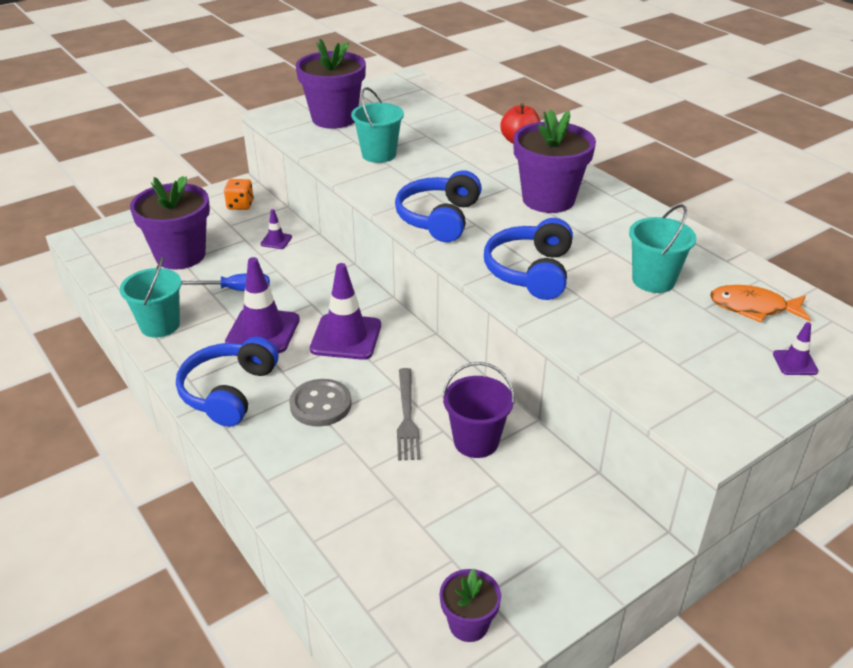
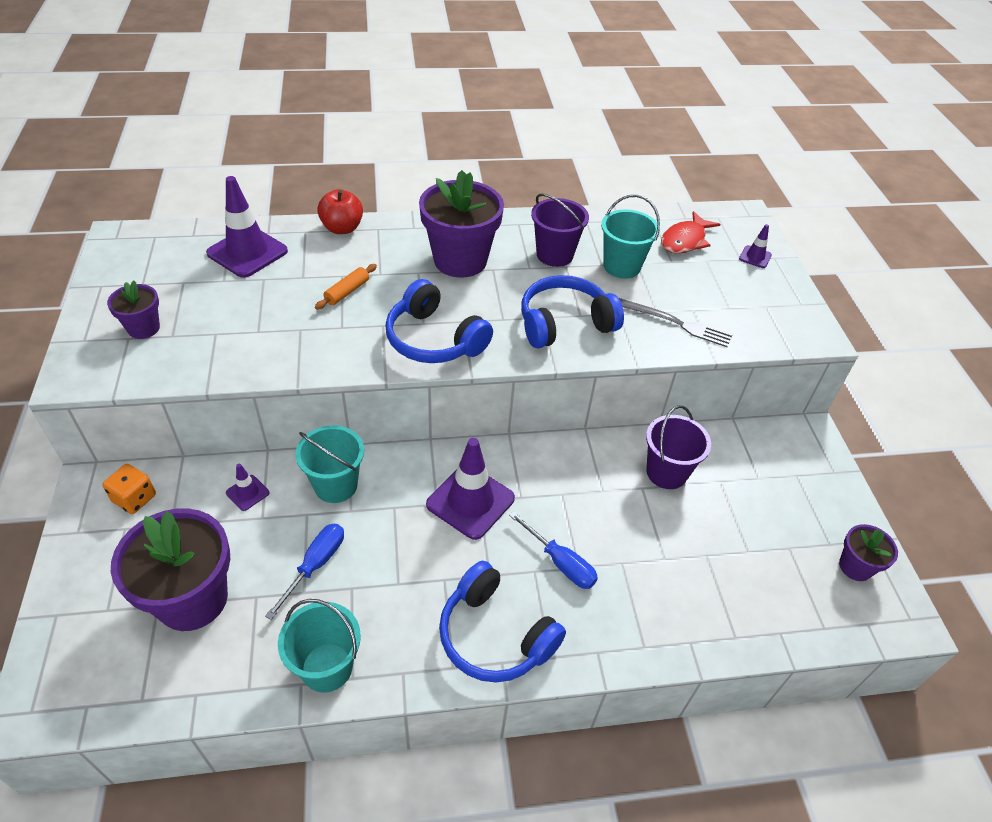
camera: 65 degrees left, 10 degrees up
(263, 331) = (411, 567): purple traffic cone -> purple traffic cone (247, 252)
(320, 404) = (560, 562): grey button -> blue screwdriver
(334, 118) = (143, 328): purple flower pot -> purple flower pot, size x0.51
(379, 154) = (267, 328): turquoise bucket -> turquoise bucket (336, 485)
(407, 417) = (612, 504): grey fork -> grey fork (677, 323)
(450, 168) = (347, 292): none -> orange rolling pin
(530, 272) = (564, 323): blue headphones -> blue headphones turned 120 degrees clockwise
(619, 240) = (554, 255): none -> purple bucket
(753, 308) = (685, 240): orange fish -> red fish

